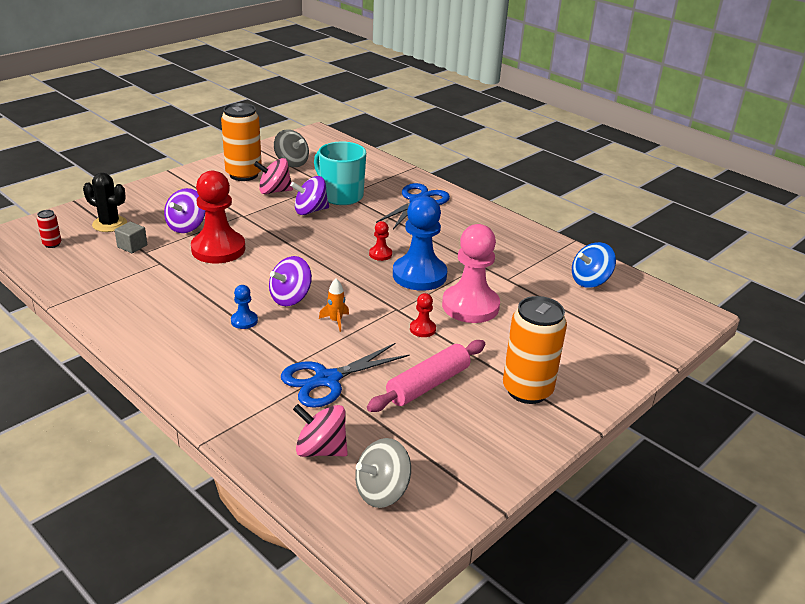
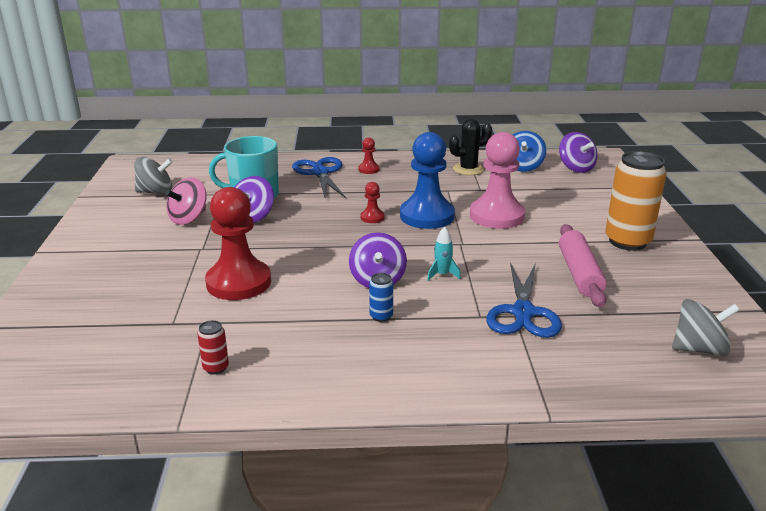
camera: 45 degrees left, 5 degrees down
(52, 244) = (47, 375): red can -> red can (216, 368)
(109, 224) = (77, 323): black cactus -> black cactus (468, 169)
(132, 246) = (148, 326): grey cube -> none
(186, 226) = (167, 283): purple spinning top -> purple spinning top (576, 168)
(243, 174) = (130, 220): orange can -> none
(244, 321) = (381, 316): blue pawn -> blue can
(321, 449) = (618, 354): pink spinning top -> none
(336, 321) = (442, 274): orange rocket -> turquoise rocket
(382, 491) = (699, 349): grey spinning top -> grey spinning top turned 105 degrees counterclockwise
(422, 329) = (503, 245): red pawn -> red pawn (368, 169)

